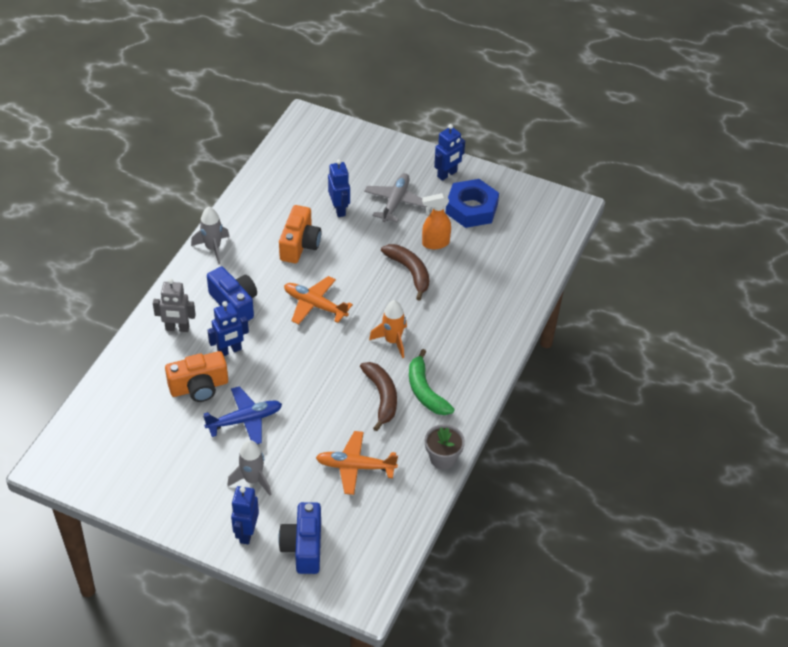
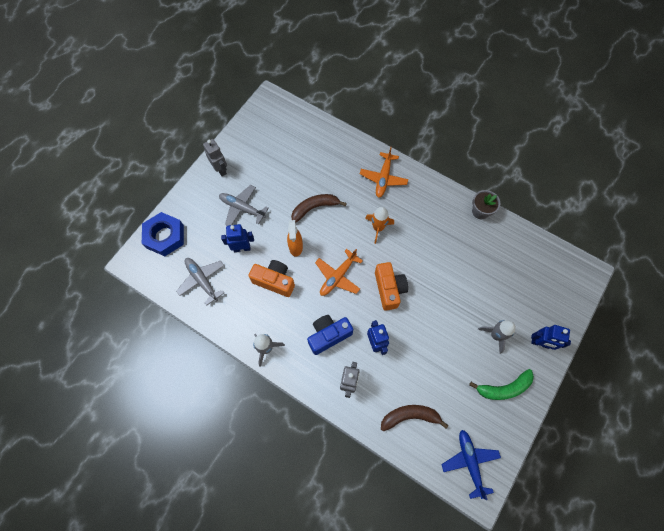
camera: 80 degrees left, 20 degrees up
(199, 387) = (409, 368): orange camera -> orange camera (389, 289)
(245, 420) = (442, 336): blue plane -> blue plane (469, 462)
(291, 180) = (202, 280): none -> grey plane
(303, 547) = (550, 306): blue camera -> none
(355, 467) = (486, 266): orange plane -> orange plane (383, 178)
(381, 397) = (427, 241): brown banana -> brown banana (410, 416)
(425, 391) = (424, 213): green banana -> green banana (503, 388)
(435, 243) = (289, 187): orange spray bottle -> orange spray bottle (295, 247)
(447, 174) = (221, 169): blue robot -> grey robot
(471, 208) = (259, 159): blue nut -> blue nut (165, 236)

